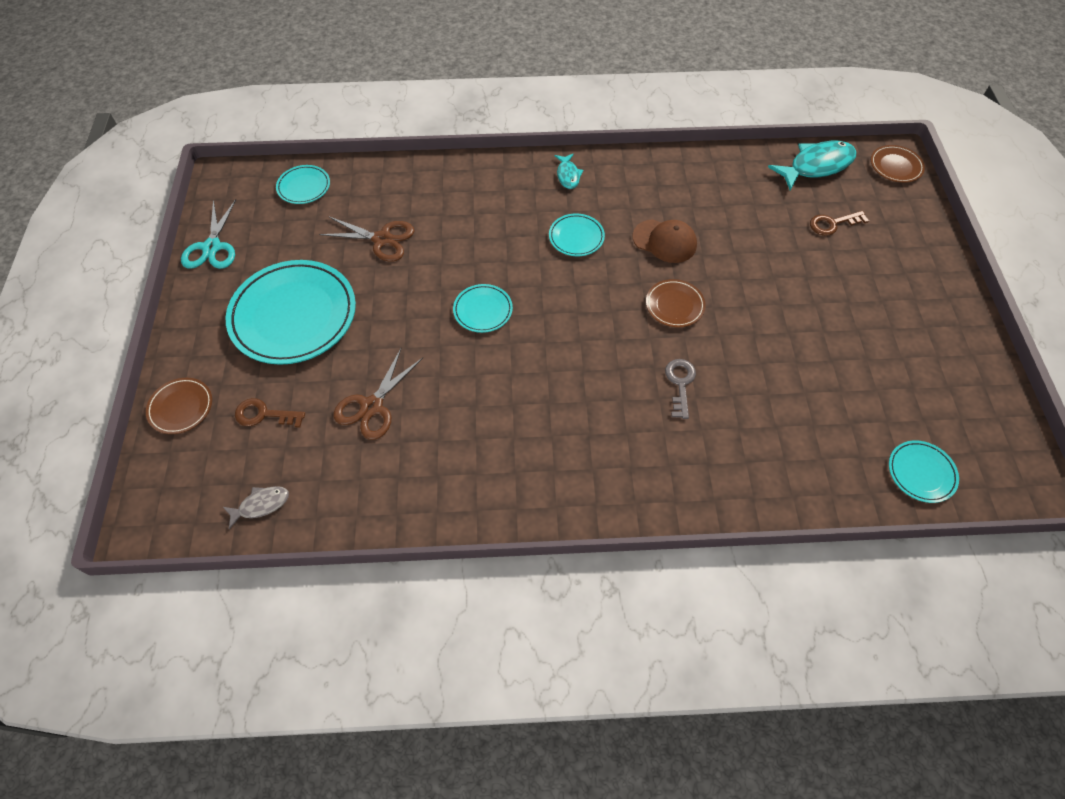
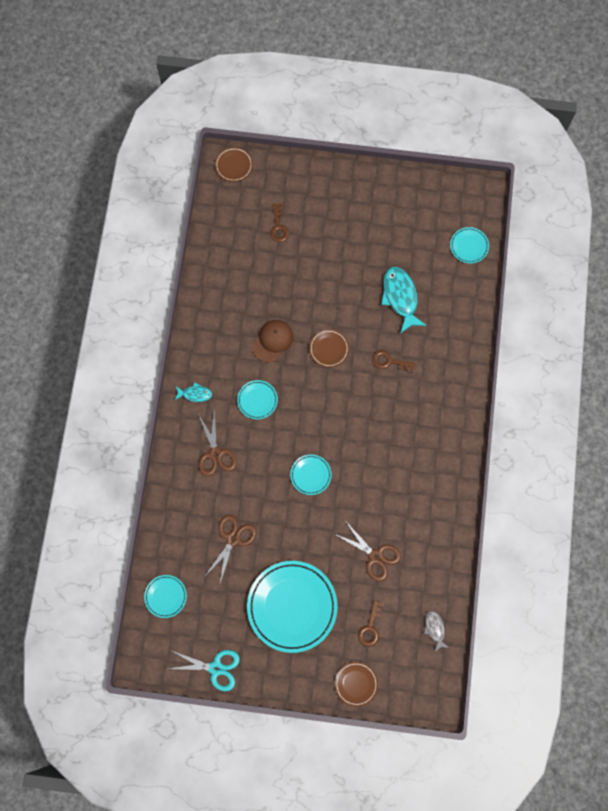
camera: 80 degrees left, 15 degrees up
(493, 206) = (215, 454): none -> brown scissors
(680, 384) = (389, 361): grey key -> brown key
(816, 166) = (222, 217): turquoise fish -> turquoise fish (400, 297)

